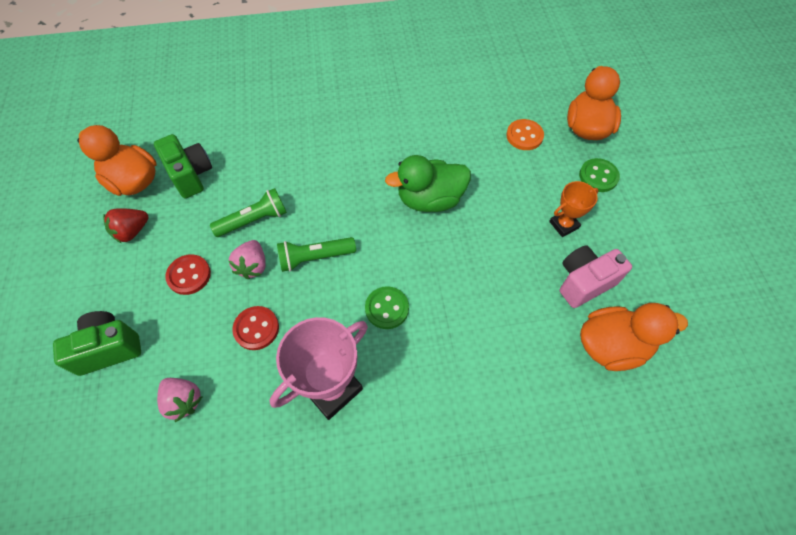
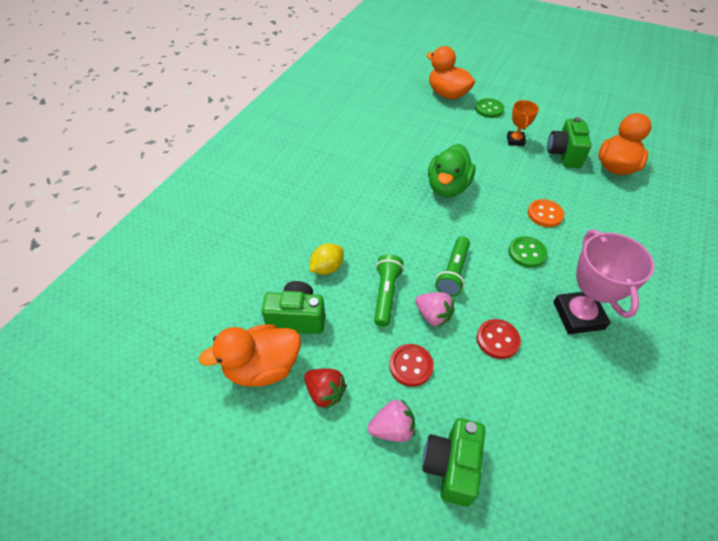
camera: 55 degrees left, 10 degrees down
(132, 231) = (325, 392): red strawberry -> red strawberry turned 45 degrees counterclockwise
(183, 401) = (541, 423): pink strawberry -> pink strawberry (392, 428)
(256, 165) = (327, 268): none -> yellow lemon
(524, 136) = (430, 120): orange button -> orange button (545, 214)
(584, 282) = (564, 154): pink camera -> green camera

